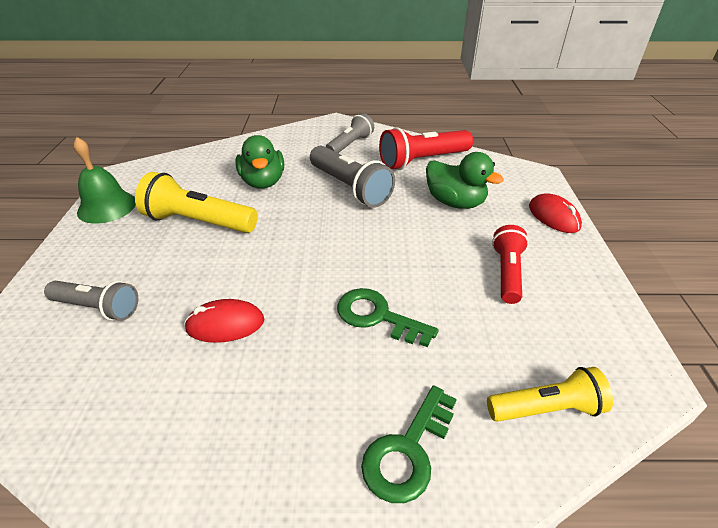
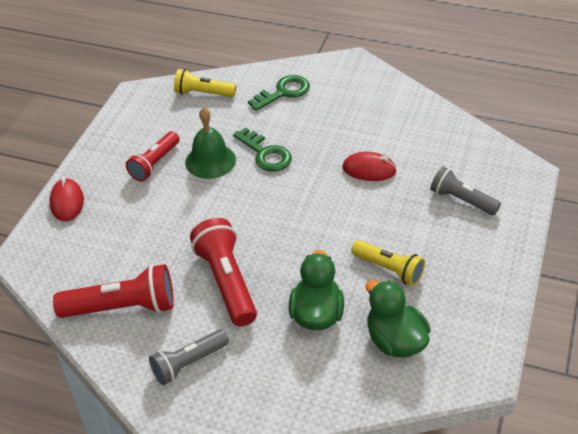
camera: 160 degrees left, 5 degrees up
(107, 207) = (486, 313): green bell -> green bell (210, 161)
(198, 222) = (389, 269): yellow flashlight -> yellow flashlight, size x0.66
(350, 188) = (226, 281): grey flashlight -> red flashlight
(455, 202) = (137, 237): green duck -> green duck (395, 341)

